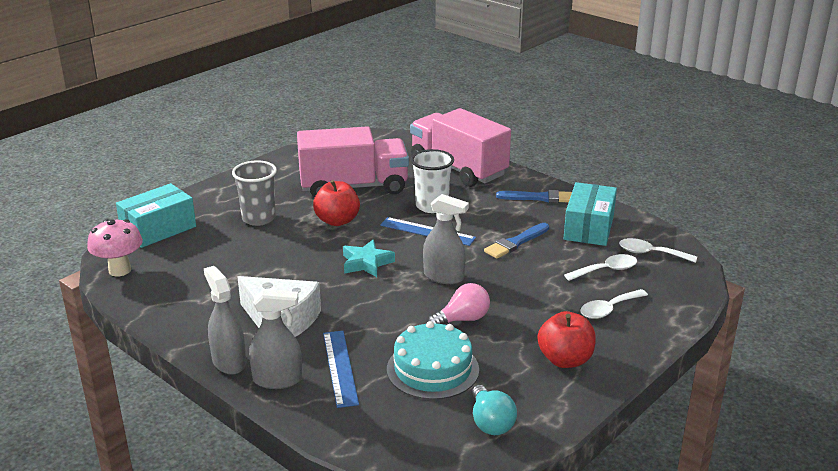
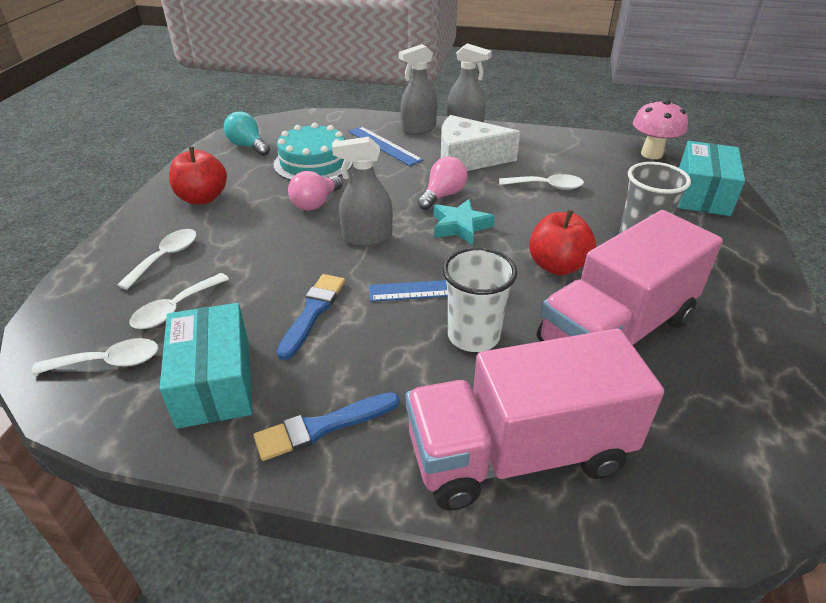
camera: 150 degrees right, 10 degrees up
(256, 271) = (547, 186): none -> white spoon
(349, 291) = (443, 195): none -> pink light bulb
(458, 168) = (518, 453): pink truck -> pink truck turned 150 degrees clockwise

